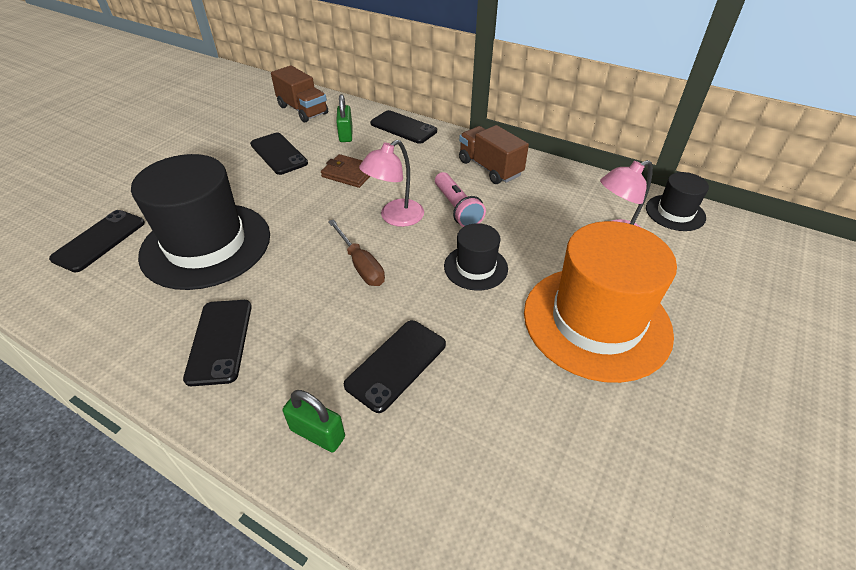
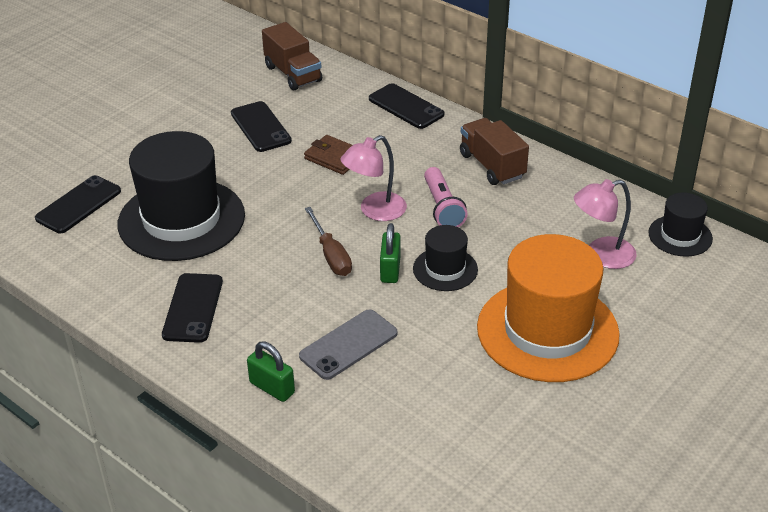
camera: 10 degrees right, 5 degrees down
(346, 134) = (338, 110): green padlock -> green padlock (390, 270)
(396, 364) = (348, 344): black phone -> grey phone

